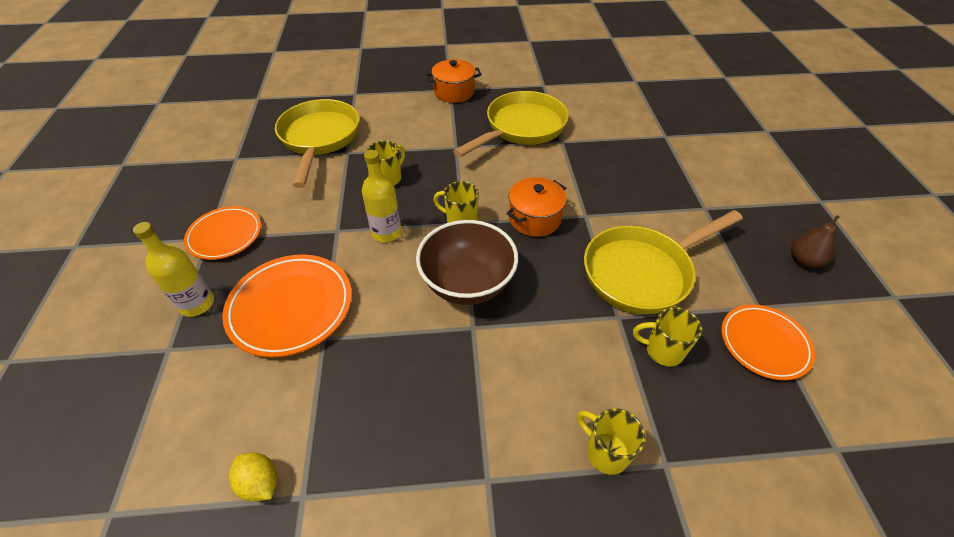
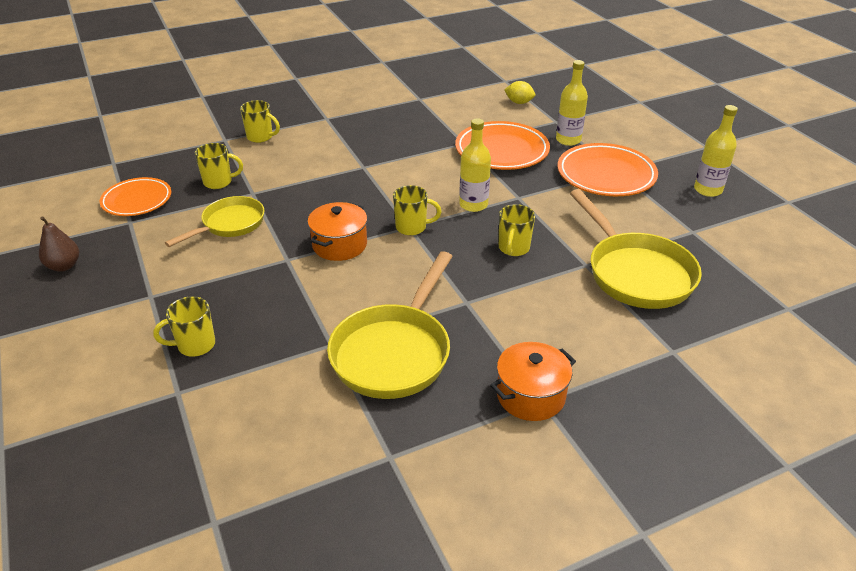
camera: 160 degrees right, 10 degrees down
(163, 192) = (708, 190): none -> yellow bottle
(225, 235) = (606, 175): orange plate -> orange plate, size x1.51
(260, 483) = (444, 98): yellow lemon -> yellow lemon (519, 102)
(467, 284) = (380, 187): brown bowl -> none
(642, 272) = (229, 224): yellow pan -> yellow pan, size x0.63
(659, 161) = (195, 345): none -> yellow mug

